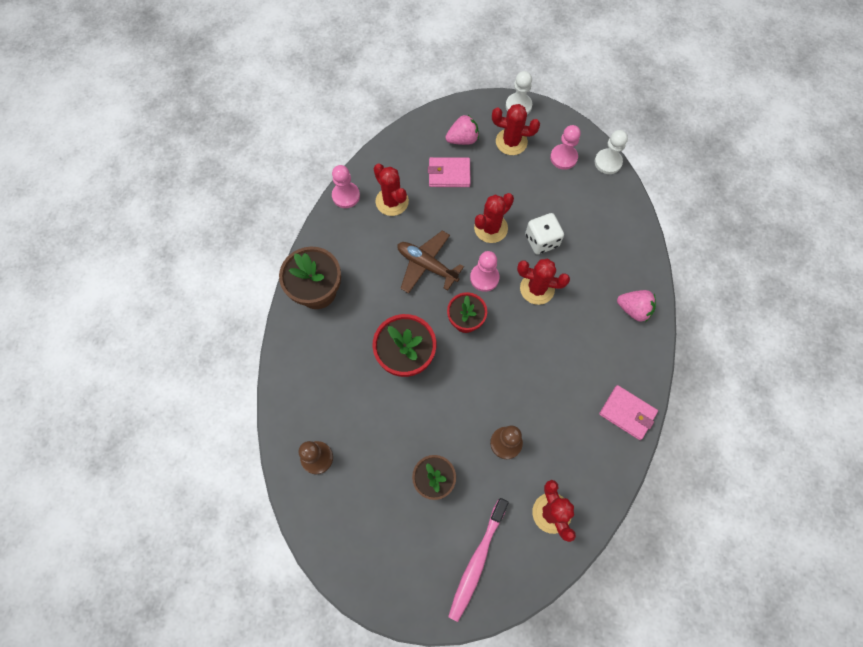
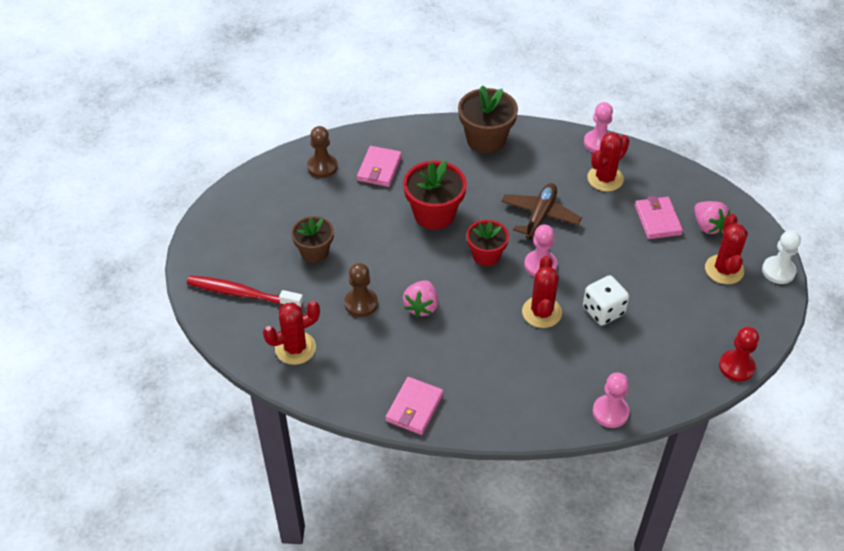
camera: 80 degrees right, 20 degrees down
(333, 399) = (379, 168): none -> pink wallet
(477, 561) = (242, 294): pink toothbrush -> red toothbrush
(491, 228) = (603, 264): red cactus -> none
(563, 157) = (724, 321): pink pawn -> pink pawn (610, 412)
(608, 162) = (736, 367): white pawn -> red pawn
(633, 309) = (543, 406): pink strawberry -> pink strawberry (421, 306)

